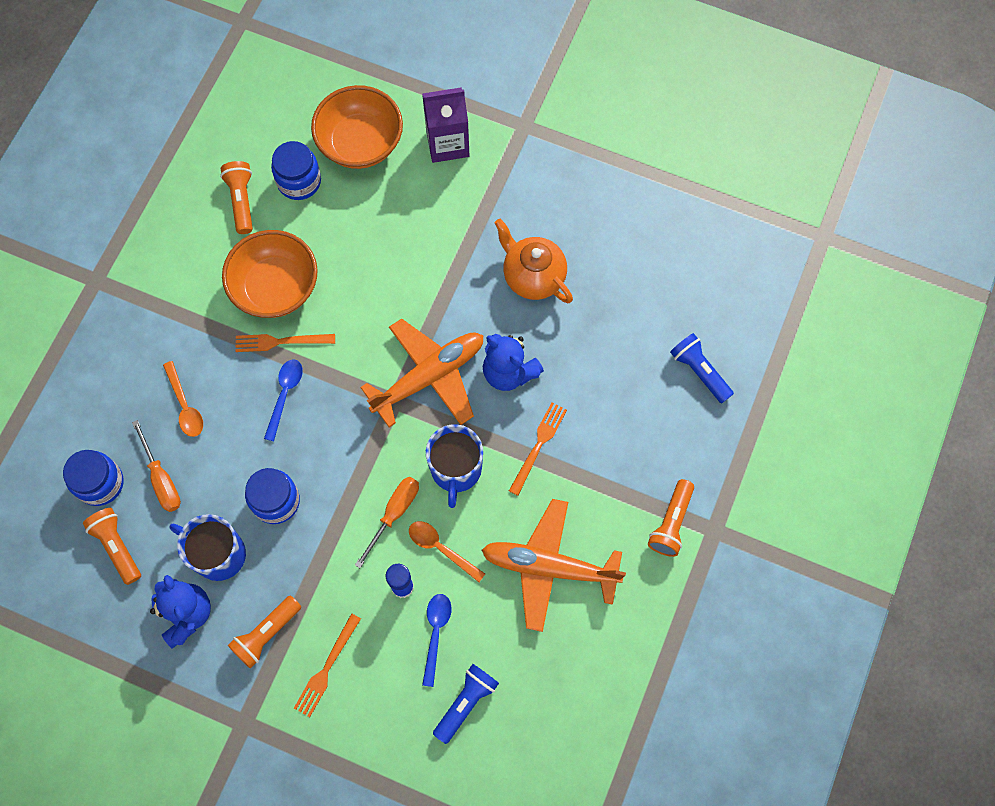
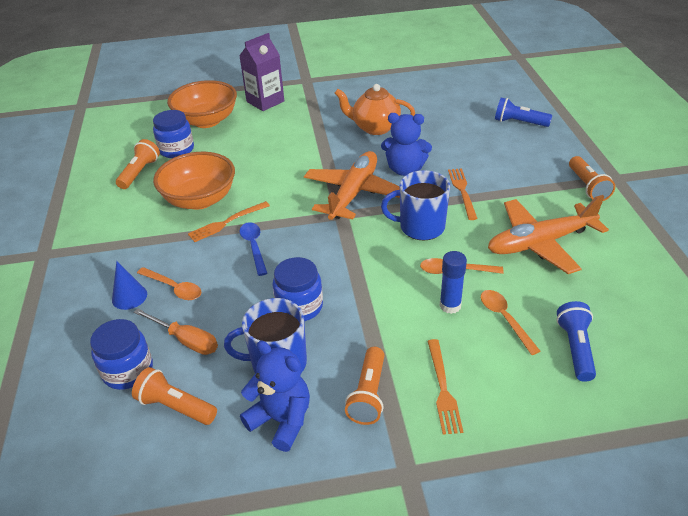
camera: 30 degrees left, 30 degrees down
(143, 392) = (129, 297): none -> blue cone
(241, 201) = (140, 172): orange flashlight -> orange flashlight turned 60 degrees clockwise
(394, 513) = (400, 269): orange screwdriver -> none
(436, 633) = (505, 319): blue spoon -> orange spoon
(456, 470) = (420, 227): blue mug -> blue mug turned 120 degrees clockwise

